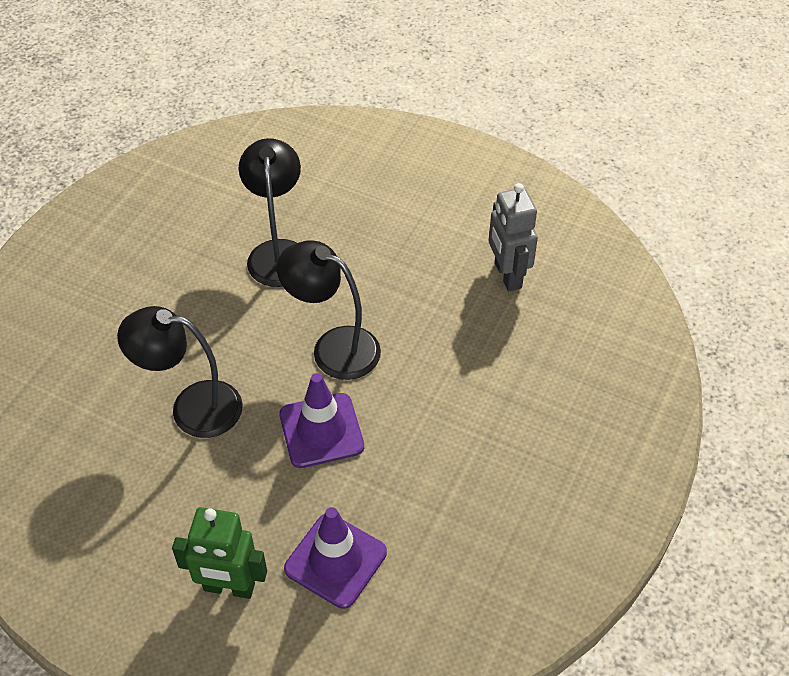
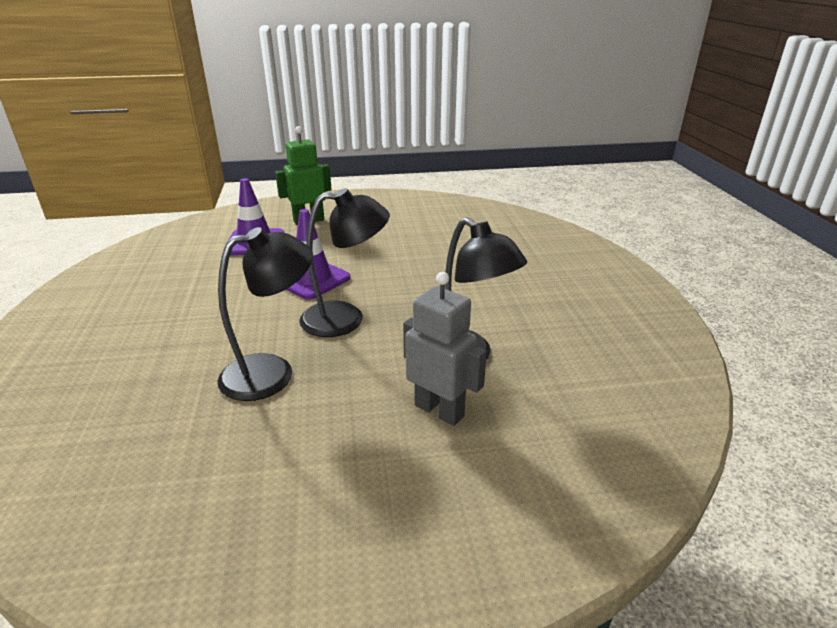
camera: 145 degrees right, 20 degrees down
(192, 407) = (411, 260): black lamp -> black lamp (272, 373)
(507, 275) = (205, 442): grey robot -> grey robot (439, 410)

